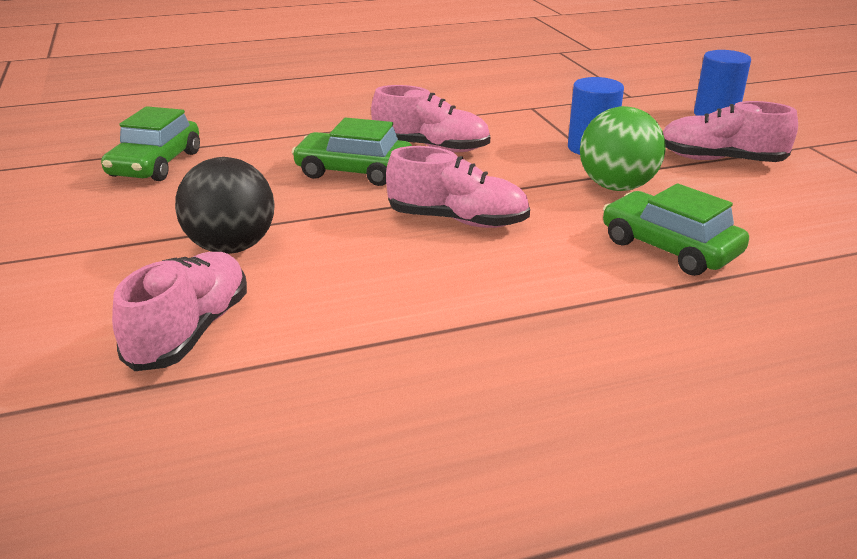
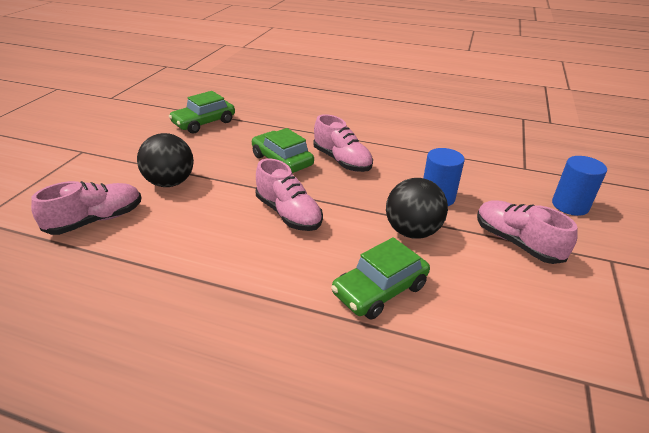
camera: 35 degrees right, 5 degrees up
(616, 186) = (412, 231): green ball -> black ball
(669, 248) = (380, 290): green car -> green car turned 120 degrees counterclockwise

